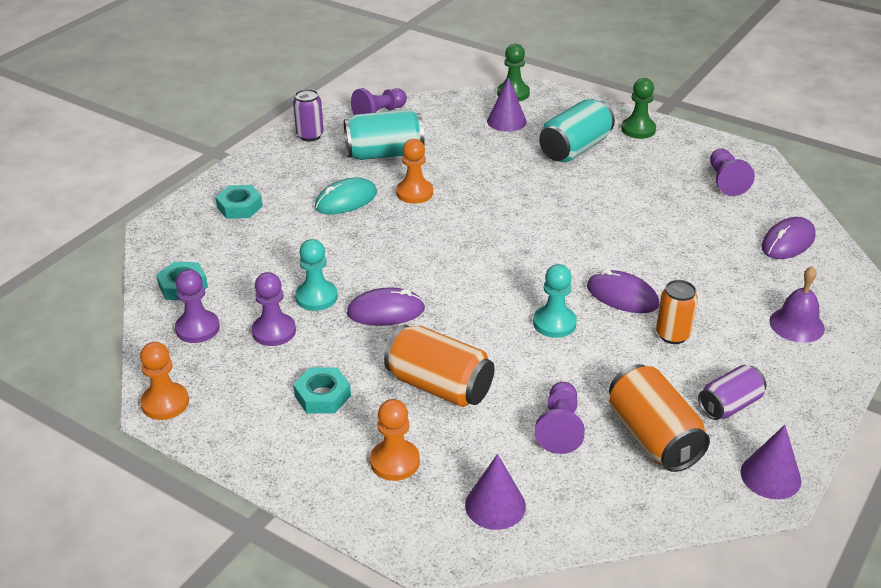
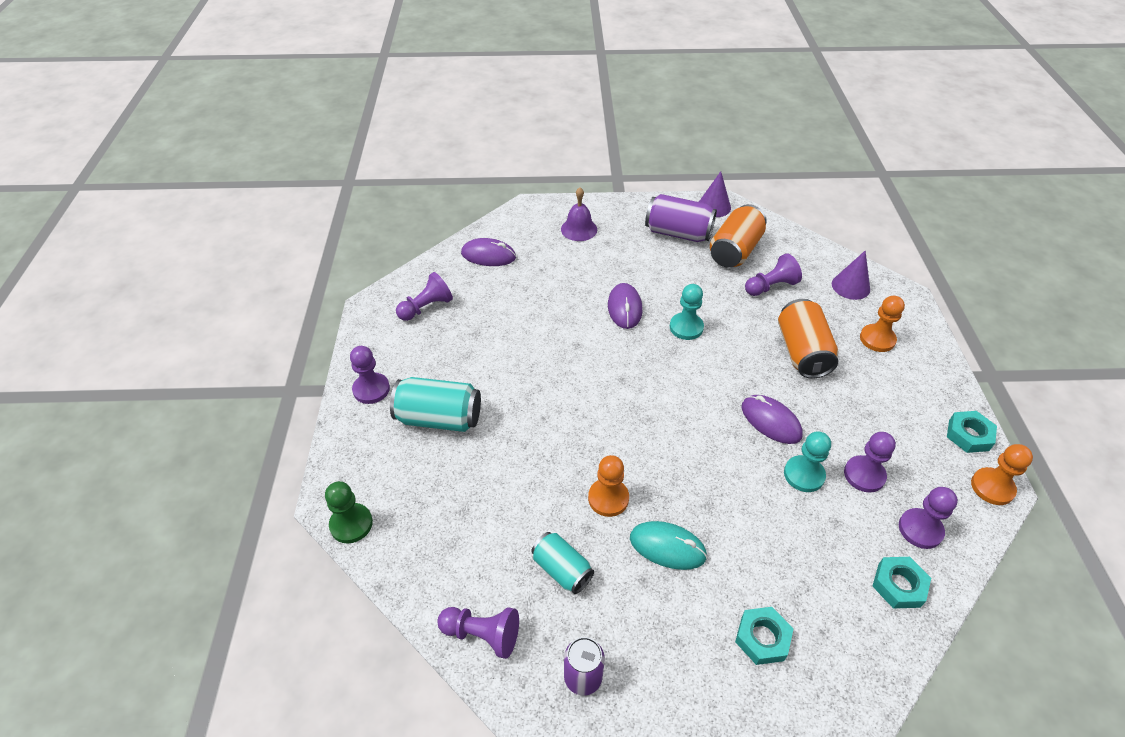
camera: 125 degrees left, 10 degrees up
(322, 396) = (878, 404): turquoise nut -> turquoise nut (968, 435)
(384, 154) = (562, 570): turquoise can -> turquoise can, size x0.63
(506, 121) = (419, 498): purple cone -> none
(638, 129) = (371, 389): green pawn -> purple pawn
(673, 335) = (641, 273): orange can -> none
(729, 405) = (678, 233): purple can -> purple can, size x1.58

